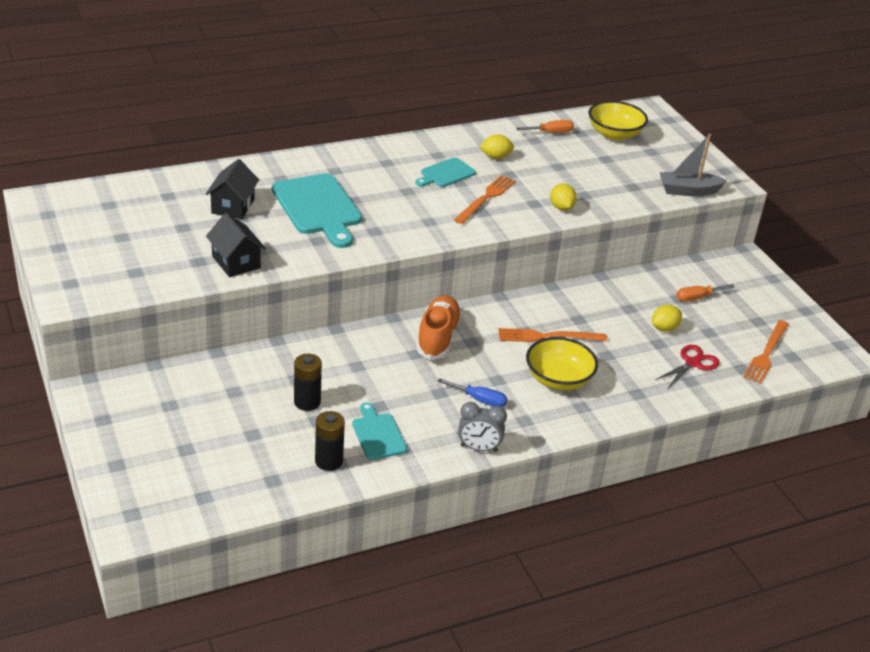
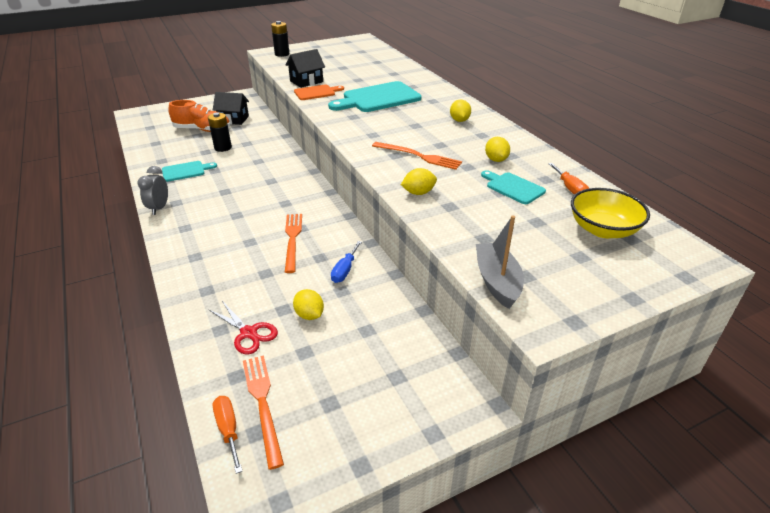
camera: 90 degrees right, 0 degrees up
(233, 206) = (370, 76): black house -> black house (233, 119)
(284, 255) = (316, 92): none -> orange cutting board
(329, 461) = (165, 157): black battery -> black battery (282, 54)
(398, 162) = (459, 120): none -> yellow lemon
(438, 337) = (290, 189): orange shoe -> orange shoe (202, 130)
(445, 174) = (451, 139): turquoise cutting board -> turquoise cutting board (513, 187)
(479, 400) = (213, 208): blue screwdriver -> blue screwdriver (345, 270)
(558, 379) = (233, 244): yellow bowl -> none
(697, 298) = (370, 346): orange screwdriver -> orange screwdriver (228, 430)
(766, 353) = (263, 404): orange fork -> orange fork turned 45 degrees clockwise

